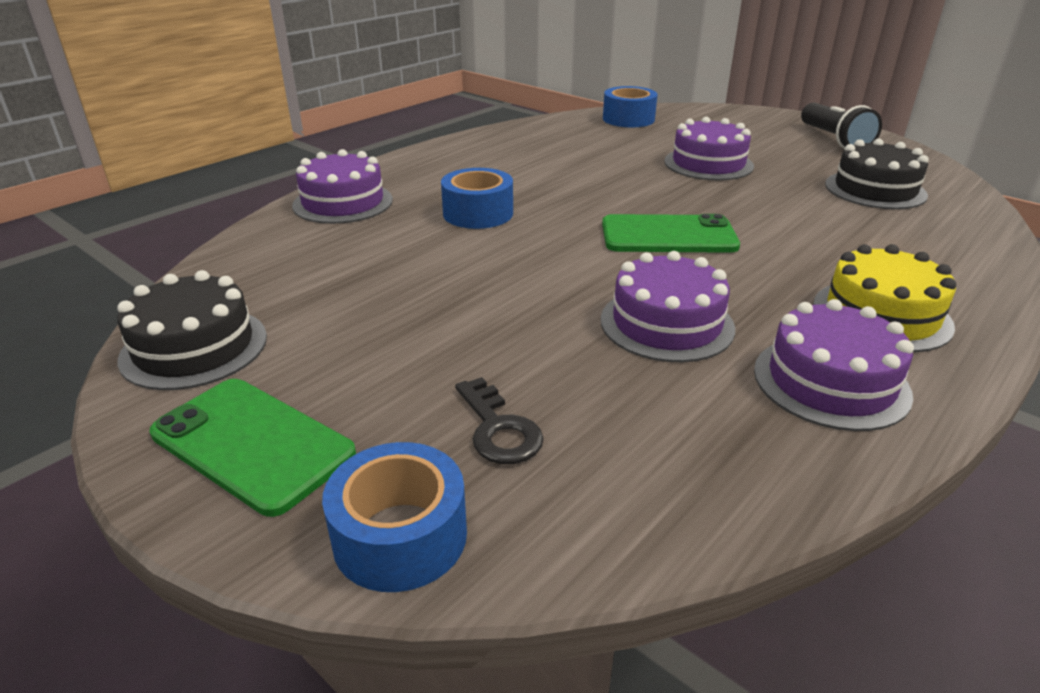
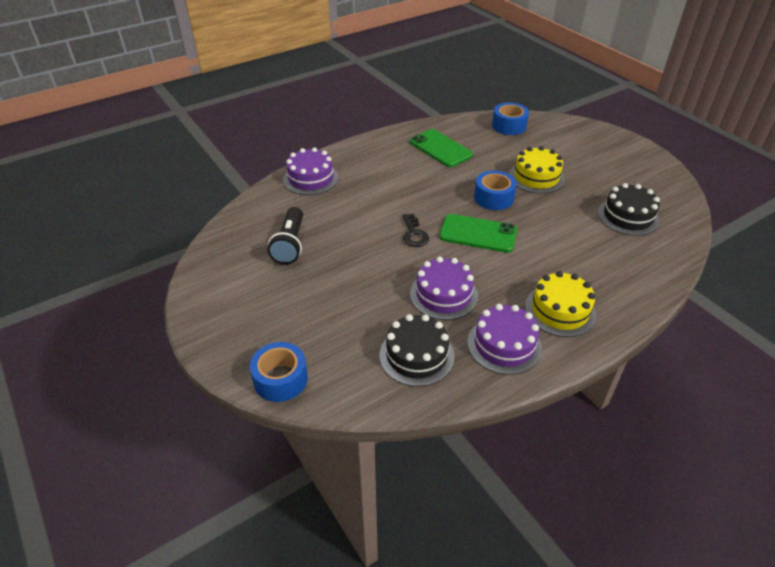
camera: 15 degrees right, 10 degrees up
(194, 347) = (219, 267): black cake -> black cake (416, 355)
(252, 444) = (234, 325): green phone -> green phone (440, 148)
(478, 213) = (380, 199): blue tape -> blue tape (493, 198)
(498, 429) = (337, 338): black key -> black key (414, 234)
(708, 164) = (536, 177): purple cake -> yellow cake
(834, 140) = (634, 166): black flashlight -> black flashlight (290, 244)

